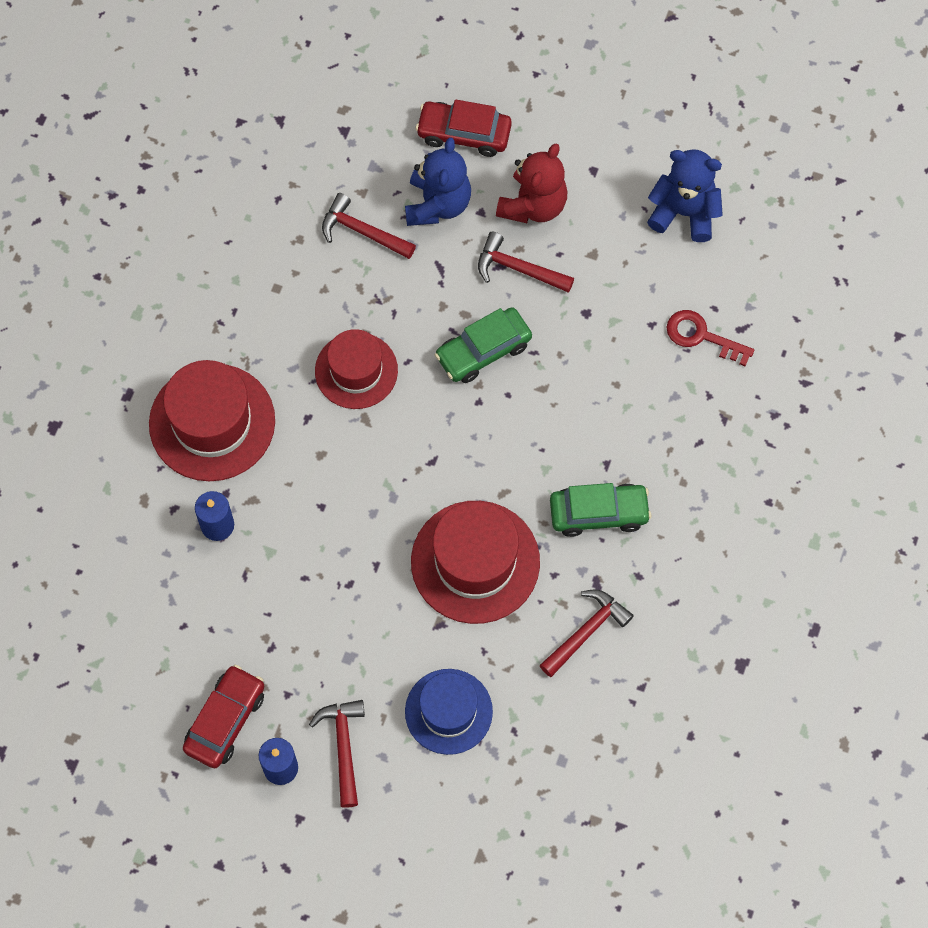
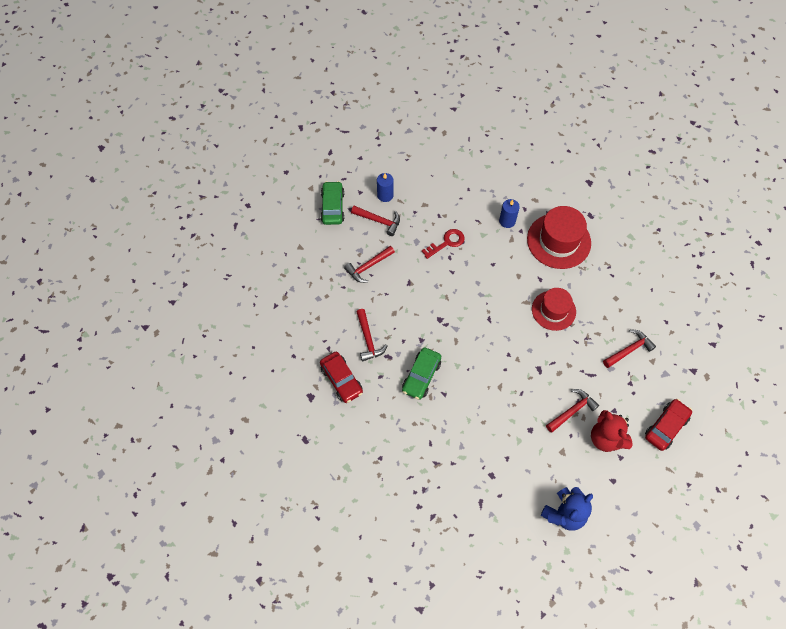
camera: 120 degrees right, 5 degrees down
(225, 720) = (418, 185): red car -> red car (341, 380)
(437, 204) = (628, 392): blue teddy bear -> none
(448, 711) = (368, 266): blue hat -> red hammer
(475, 562) = (429, 311): red hat -> none
(483, 350) = (534, 370): green car -> green car (332, 207)
(701, 336) = (487, 479): red key -> red key (446, 242)

